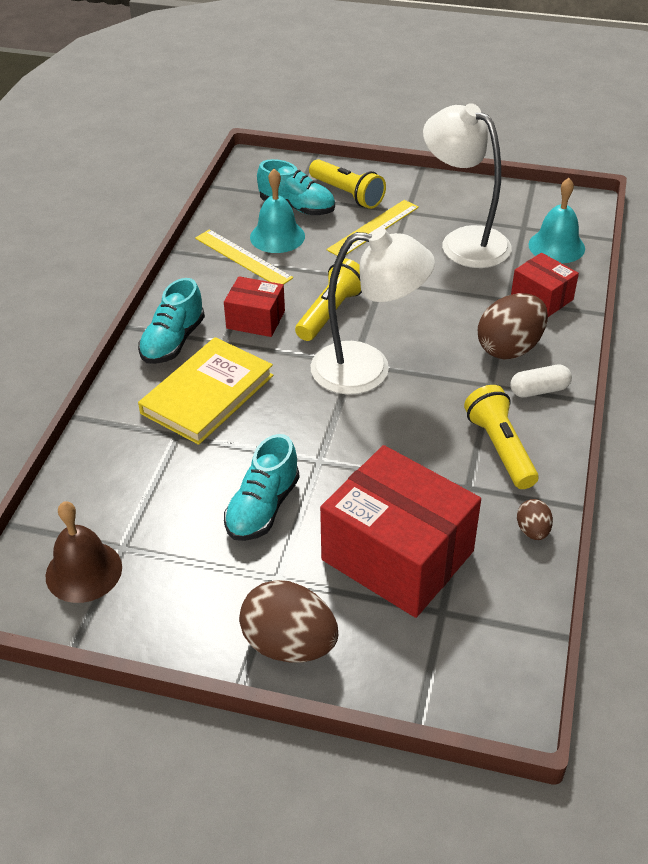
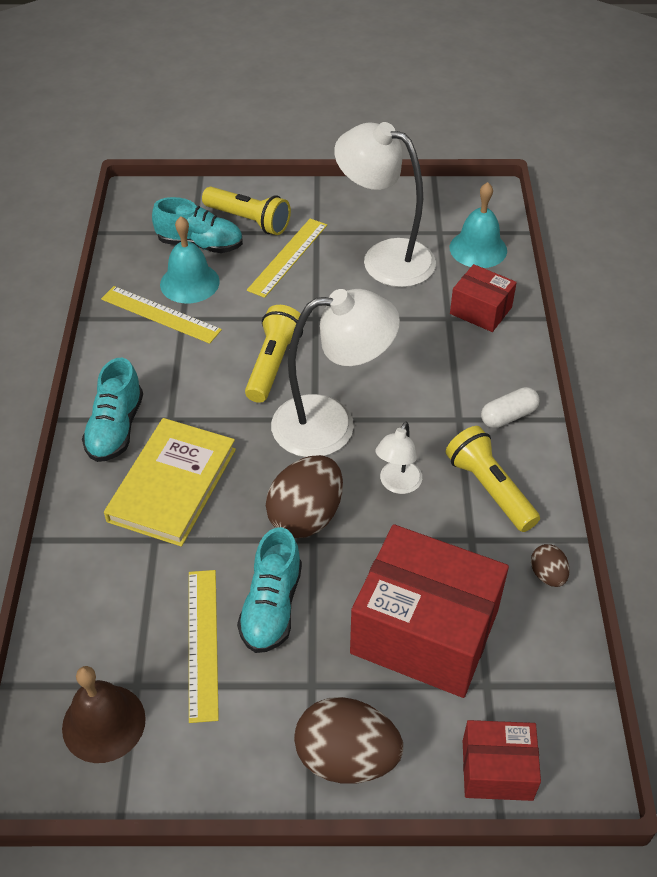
camera: 15 degrees left, 5 degrees up
(191, 525) = (202, 643): none -> yellow ruler
(255, 319) = (197, 386): red box -> red box (497, 770)
(413, 429) = (397, 484): none -> white lamp
(509, 348) = (466, 373): brown egg -> brown egg (306, 516)

